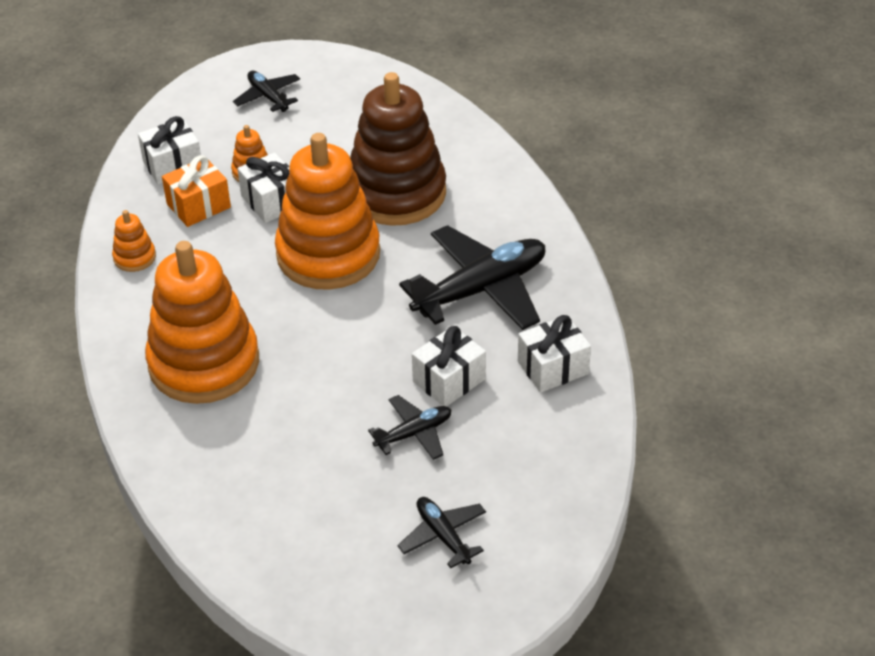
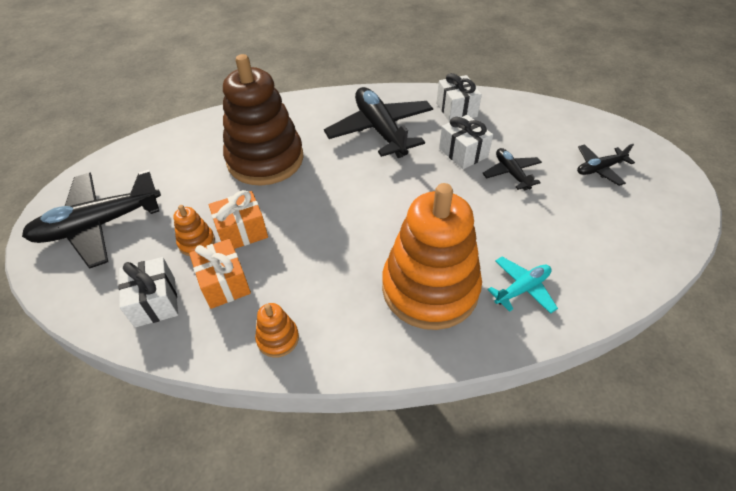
camera: 80 degrees left, 5 degrees up
(209, 443) = (522, 289): none -> turquoise plane
(268, 97) = (99, 225): black plane -> black plane, size x1.96
(271, 201) = (242, 231): white gift -> orange gift
(328, 254) = (320, 201): orange stacking toy -> none

